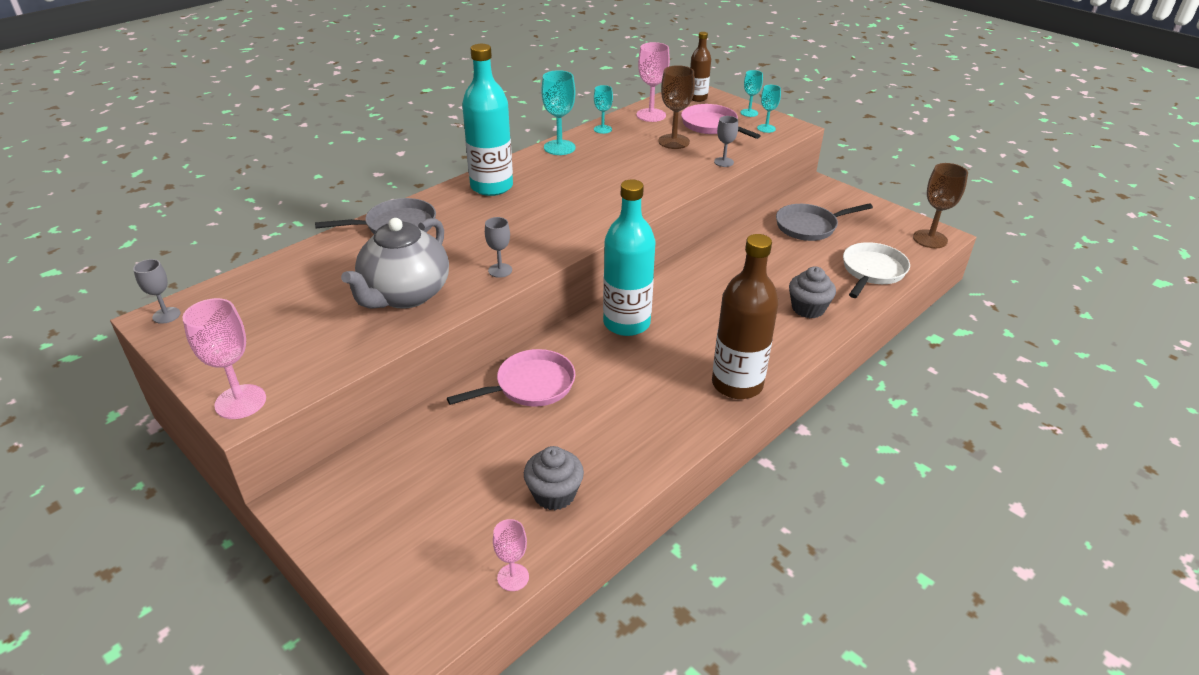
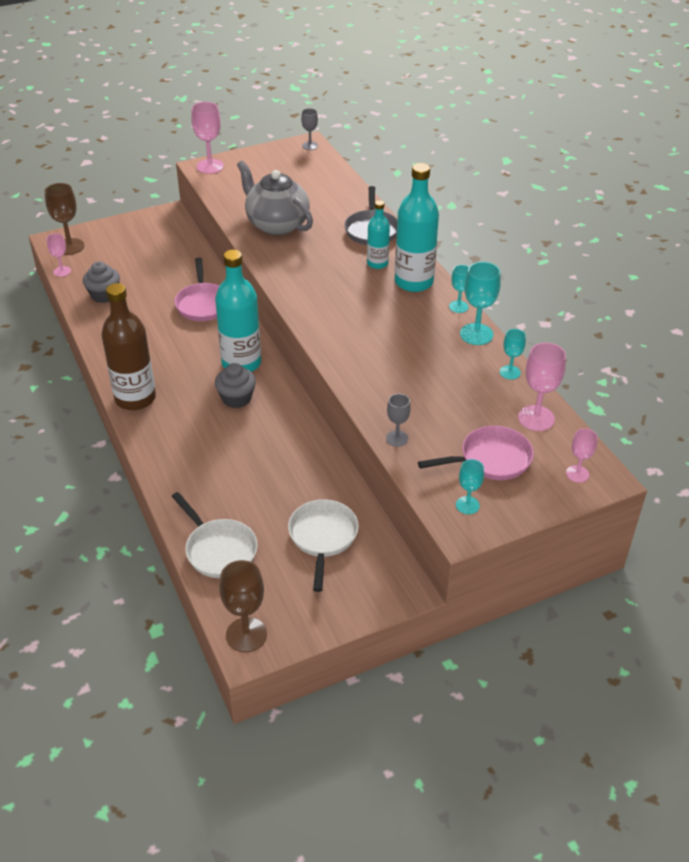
camera: 110 degrees right, 5 degrees up
(466, 211) = (377, 263): none -> turquoise bottle
(500, 270) = (281, 266): grey goblet -> none
(673, 141) = (460, 416): brown goblet -> brown goblet (70, 246)
(697, 98) = (577, 474): brown bottle -> pink goblet
(749, 113) = (518, 506): turquoise goblet -> turquoise goblet (458, 307)
(808, 308) = (193, 475): grey cupcake -> grey cupcake (236, 398)
(809, 226) = (323, 537): grey pan -> white pan

